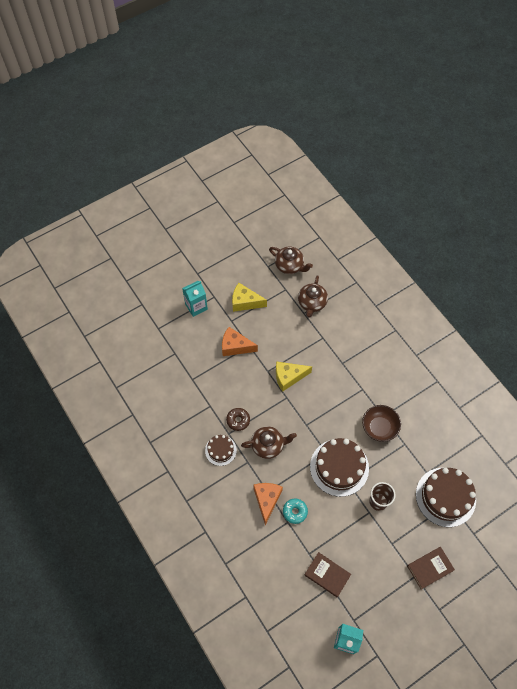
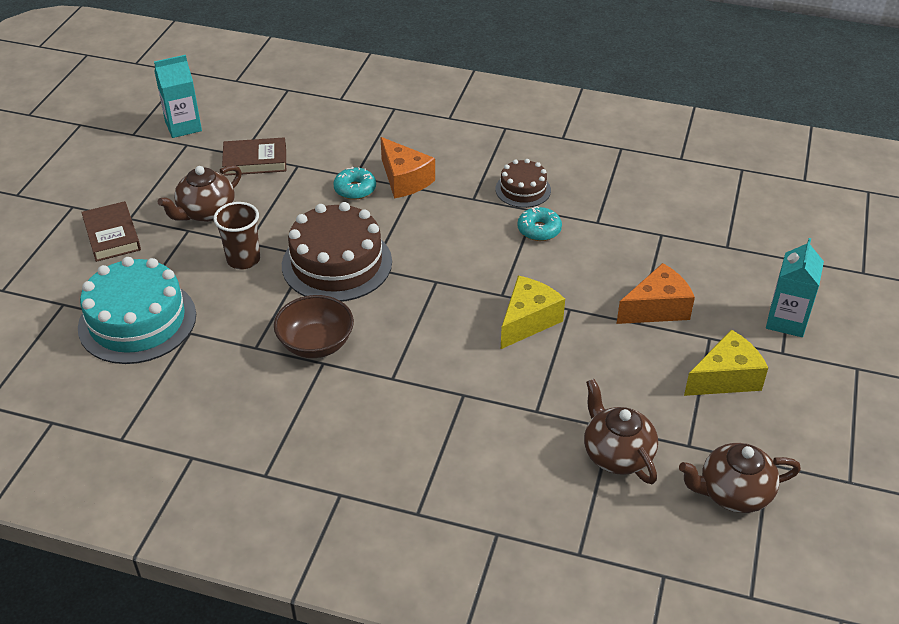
camera: 140 degrees right, 20 degrees down
(238, 420) = (539, 230): brown donut -> turquoise donut
(268, 445) = (465, 229): brown teapot -> brown teapot (206, 212)
(430, 568) = (112, 235): brown book -> brown book turned 45 degrees counterclockwise
(445, 497) = (137, 321): brown cake -> turquoise cake

